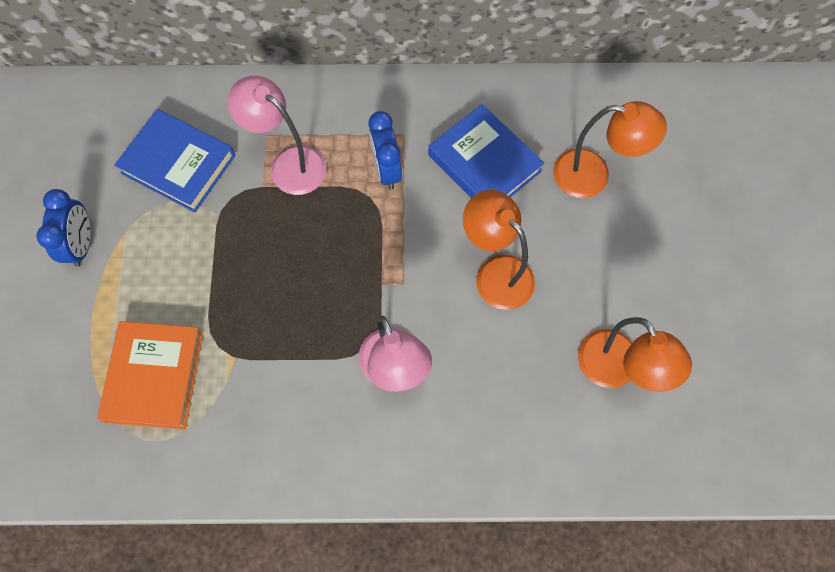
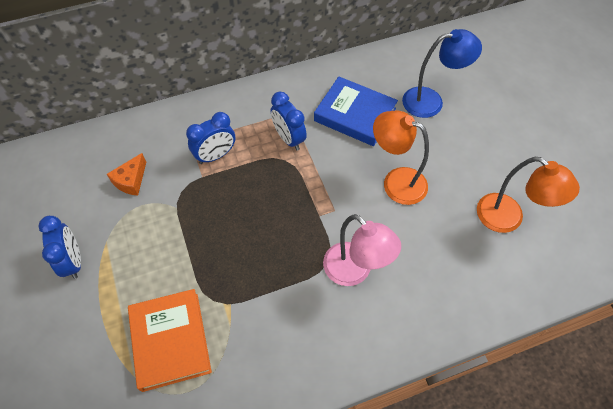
camera: 20 degrees left, 10 degrees down
(178, 164) = (131, 181): blue book -> orange cheese
(289, 164) = (215, 155): pink lamp -> blue clock
(593, 176) = (431, 101): orange lamp -> blue lamp

